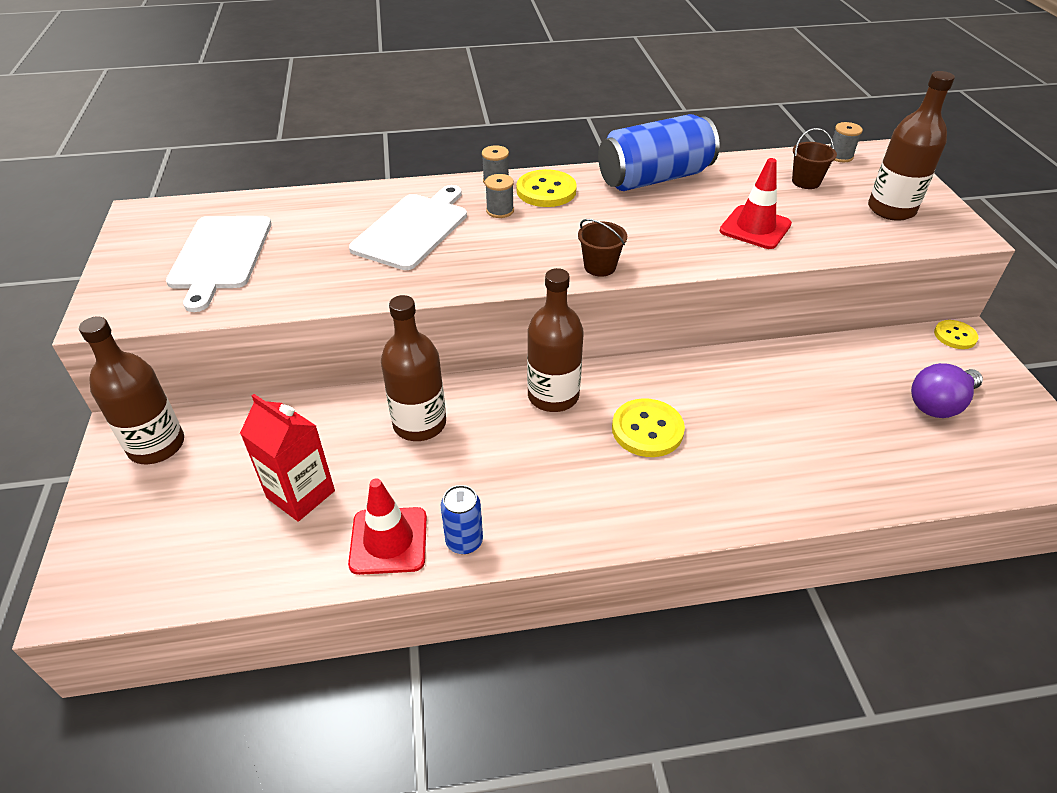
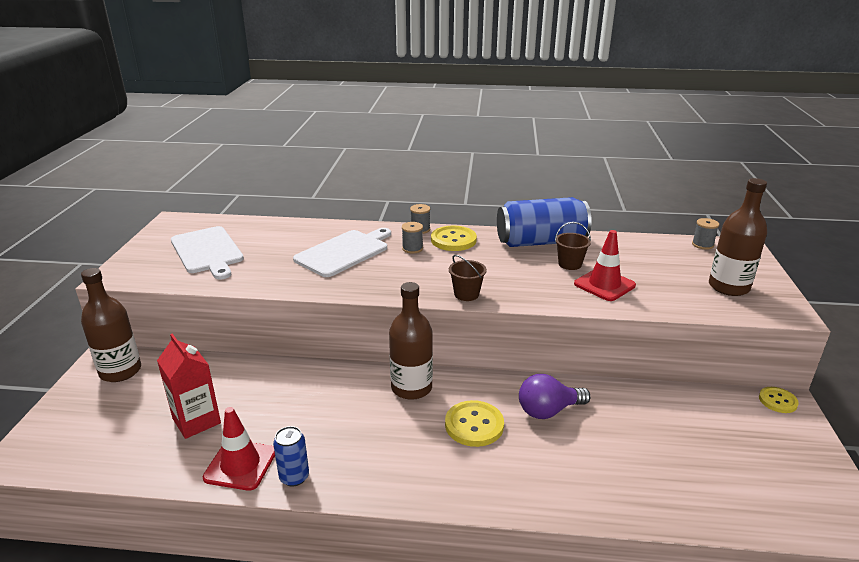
camera: 15 degrees right, 15 degrees down
(220, 256) = (207, 251): white cutting board -> white cutting board turned 45 degrees counterclockwise
(419, 424) = (303, 389): brown bottle -> none
(806, 182) = (664, 259): brown bucket -> brown bucket (570, 264)
(939, 404) = (739, 452): purple light bulb -> purple light bulb (548, 411)

